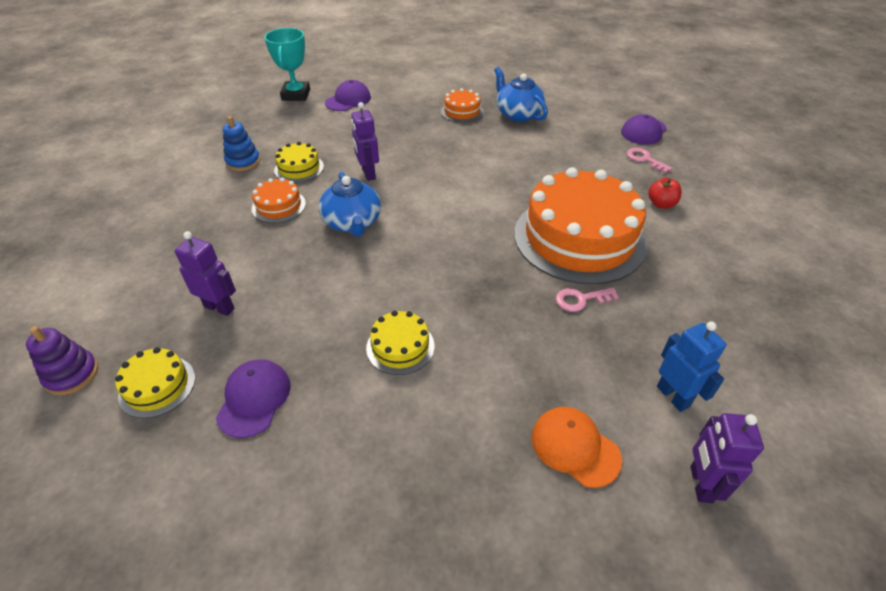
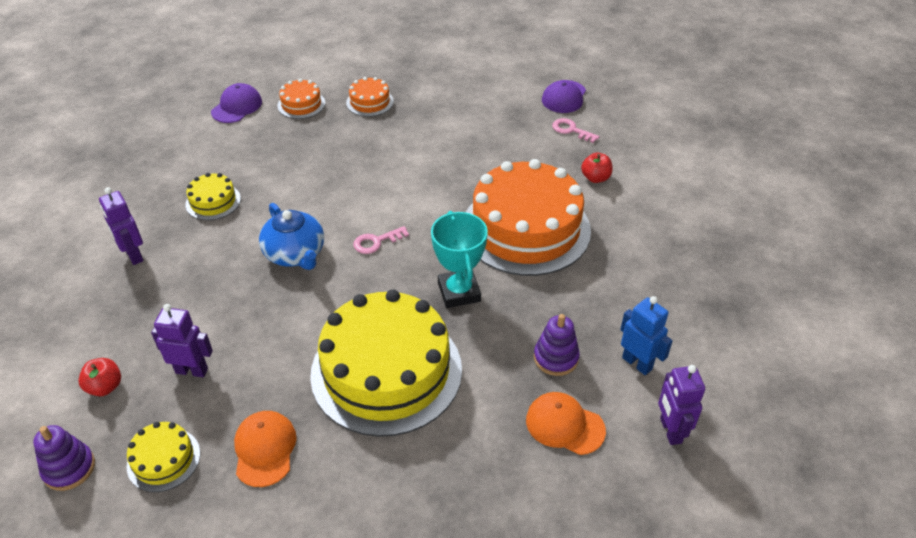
camera: 15 degrees left, 0 degrees up
(139, 306) = (105, 387): none -> red apple
(243, 162) = (146, 204): blue stacking toy -> none
(254, 399) = (265, 449): purple cap -> orange cap
(279, 206) = (208, 250): orange cake -> orange cake (301, 104)
(296, 95) = (172, 109): turquoise trophy -> turquoise trophy (459, 292)
(368, 174) = (292, 195): purple robot -> purple robot (133, 255)
(400, 347) = (386, 371): yellow cake -> yellow cake, size x2.31
(518, 114) = (431, 96): blue teapot -> none
(581, 300) = (541, 291): pink key -> pink key (376, 242)
(581, 371) = (556, 358): none -> purple stacking toy

